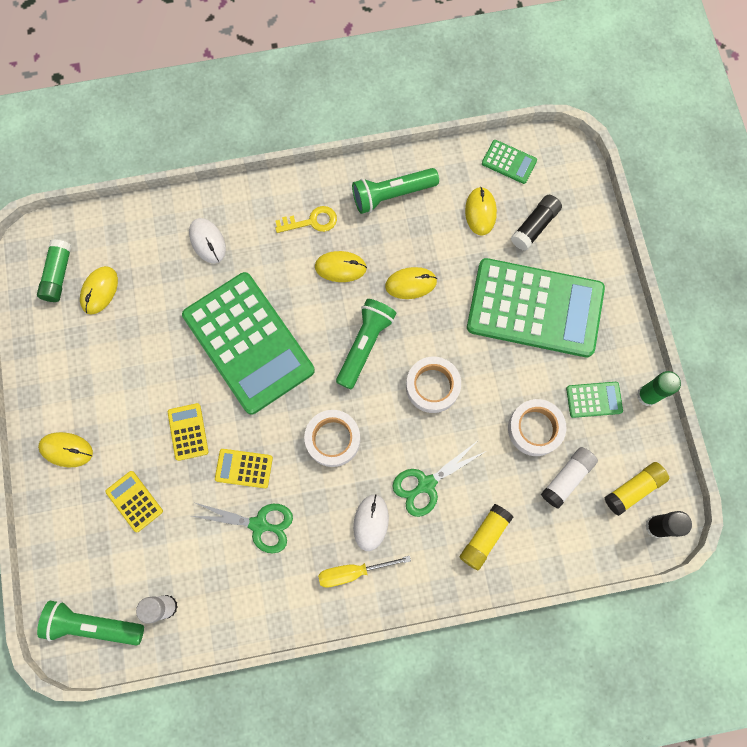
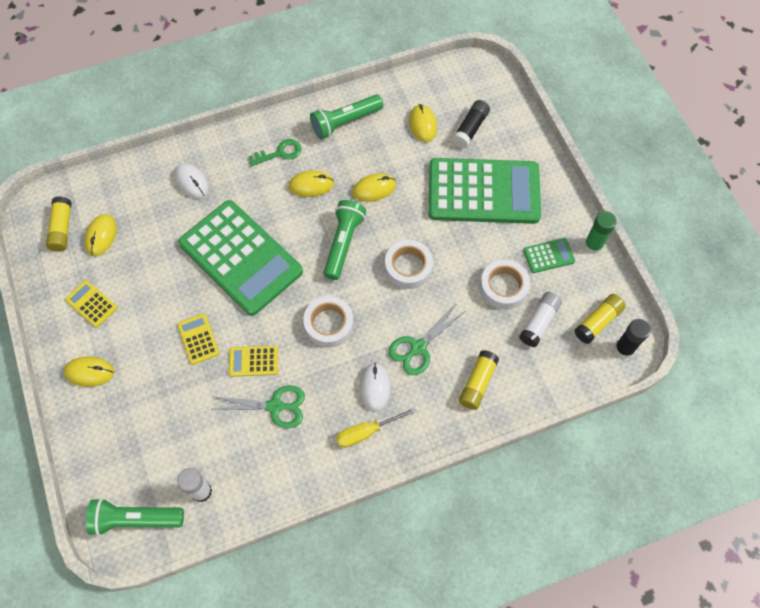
camera: 10 degrees left, 10 degrees down
(58, 274) = (62, 228): green glue stick -> yellow glue stick
(134, 501) = (158, 405): yellow calculator -> yellow calculator (91, 304)
(311, 221) = (280, 153): yellow key -> green key
(509, 162) = (439, 83): green calculator -> none

